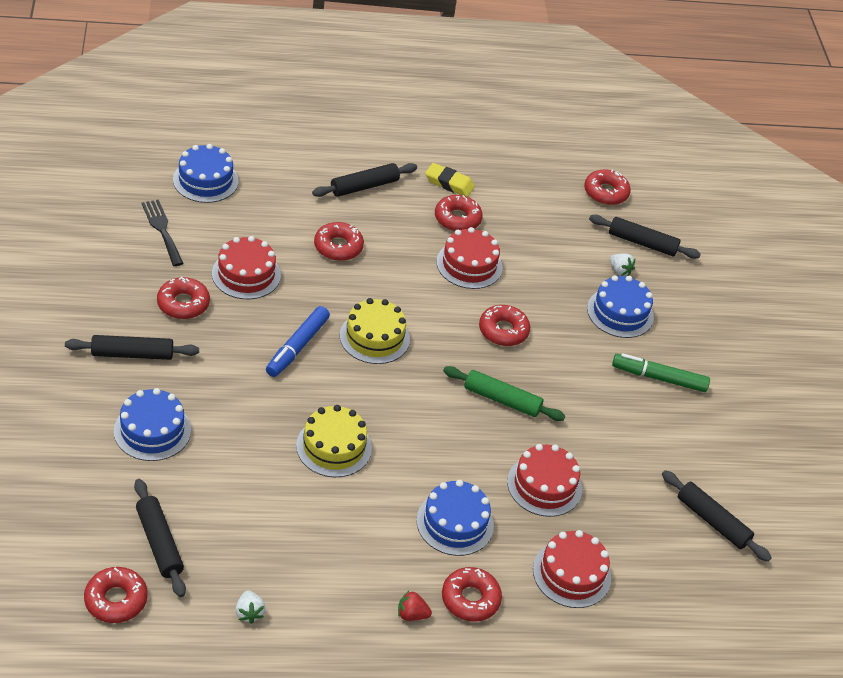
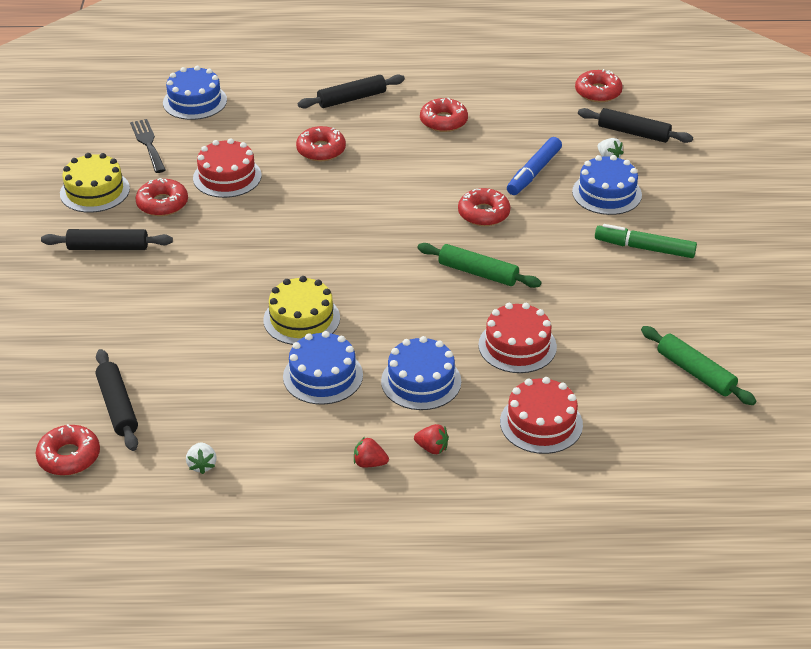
camera: 10 degrees right, 5 degrees down
(152, 430) = (121, 311): blue cake -> blue cake (323, 376)
(297, 347) = (273, 235): blue marker -> blue marker (534, 172)
(374, 337) = (351, 224): yellow cake -> yellow cake (95, 191)
(449, 183) = (437, 92): yellow eraser -> none
(469, 265) = (452, 159): red cake -> none
(470, 599) = (432, 448): red donut -> red strawberry
(712, 521) = (695, 372): black rolling pin -> green rolling pin

